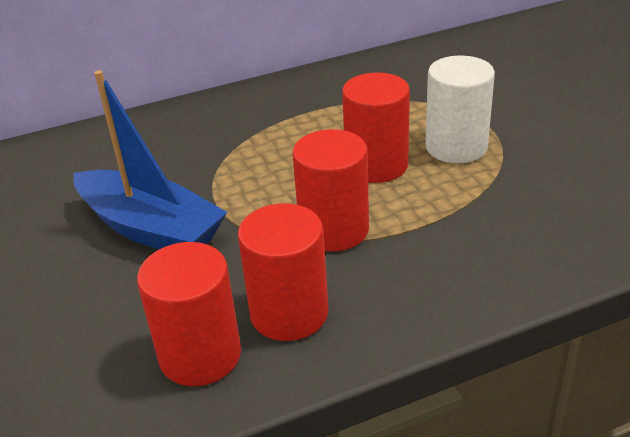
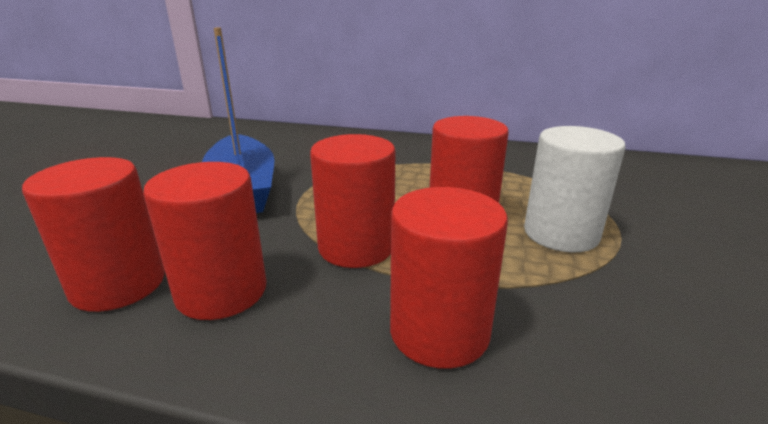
camera: 35 degrees right, 10 degrees down
(460, 256) = (439, 332): none -> red cylinder

